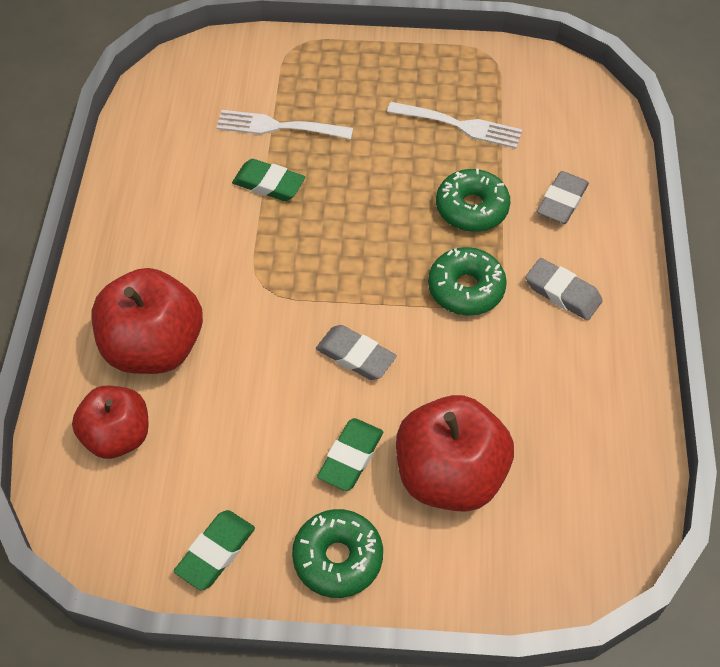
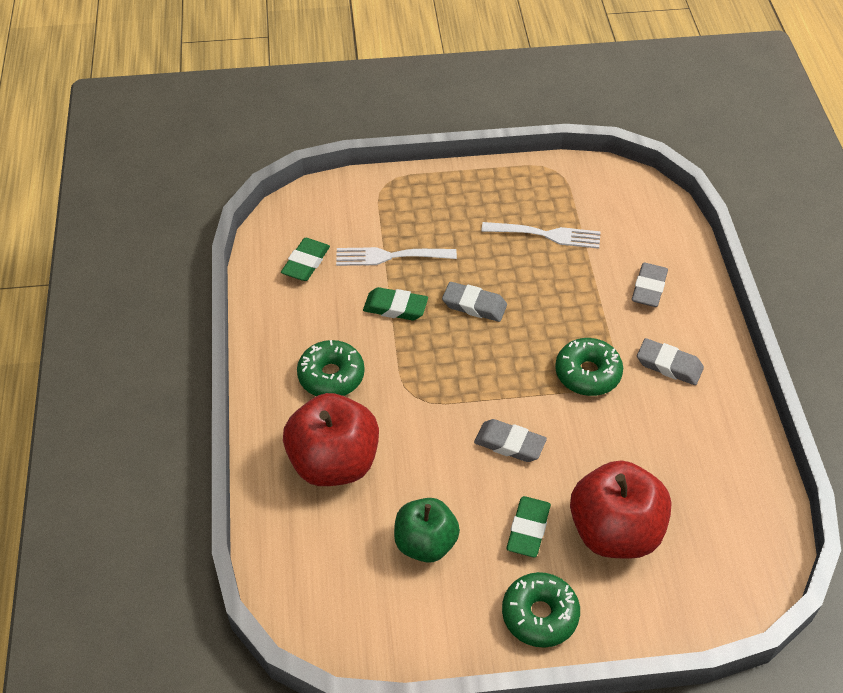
camera: 10 degrees left, 5 degrees down
(117, 436) = (323, 543): red apple -> none
(216, 552) = (435, 627): green eraser -> green eraser (306, 263)
(230, 454) = (425, 543): none -> green apple
(357, 193) = (474, 305): none -> grey eraser
(471, 208) = (575, 304): green donut -> green donut (331, 376)

